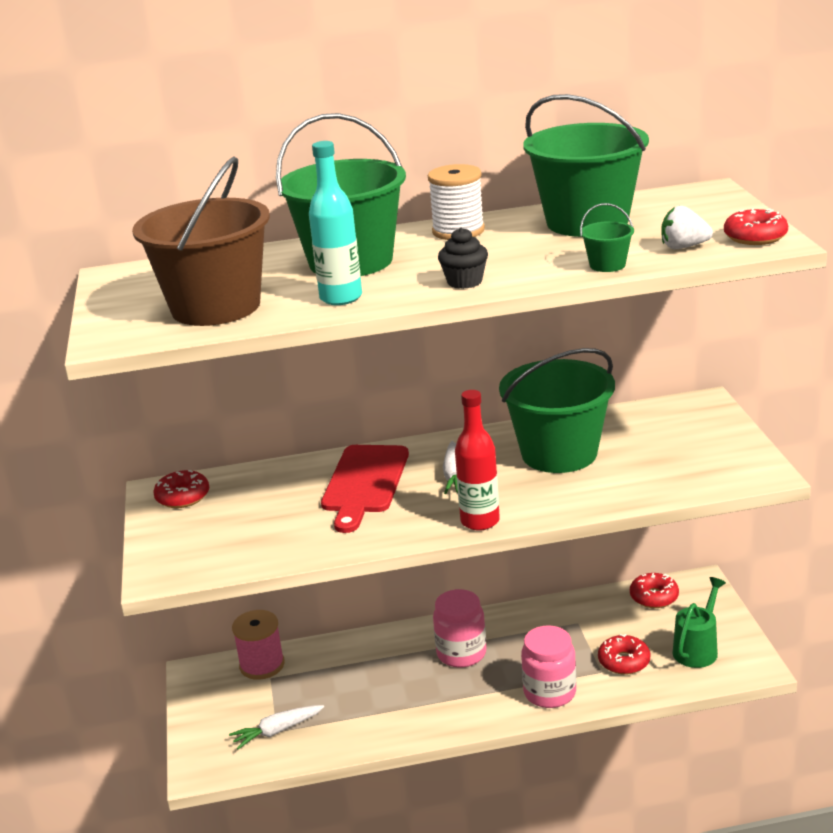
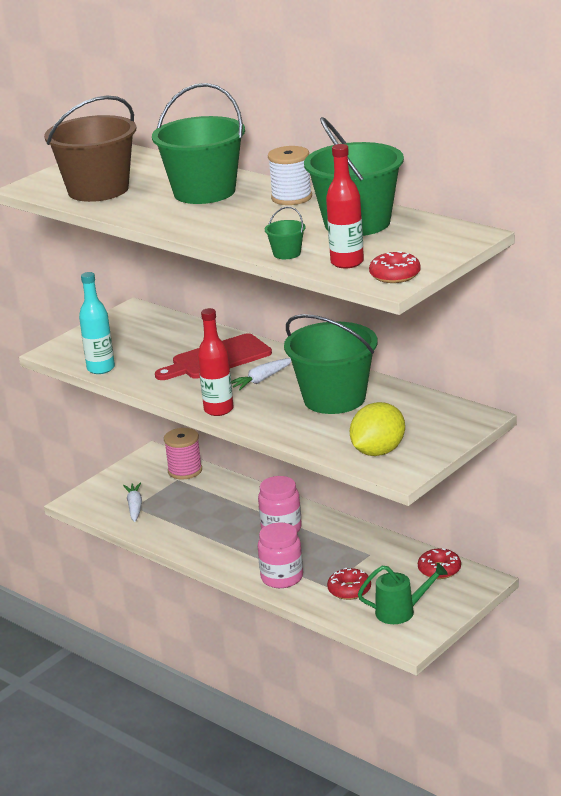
camera: 50 degrees right, 0 degrees up
(183, 497) = (135, 319): red donut -> none
(277, 731) = (135, 507): white carrot -> white carrot turned 60 degrees clockwise
(341, 298) = (147, 211): turquoise bottle -> turquoise bottle (101, 368)
(464, 282) = (210, 229): black cupcake -> none
(683, 247) = (347, 262): white strawberry -> red bottle
(703, 469) = (378, 451): none -> yellow lemon

